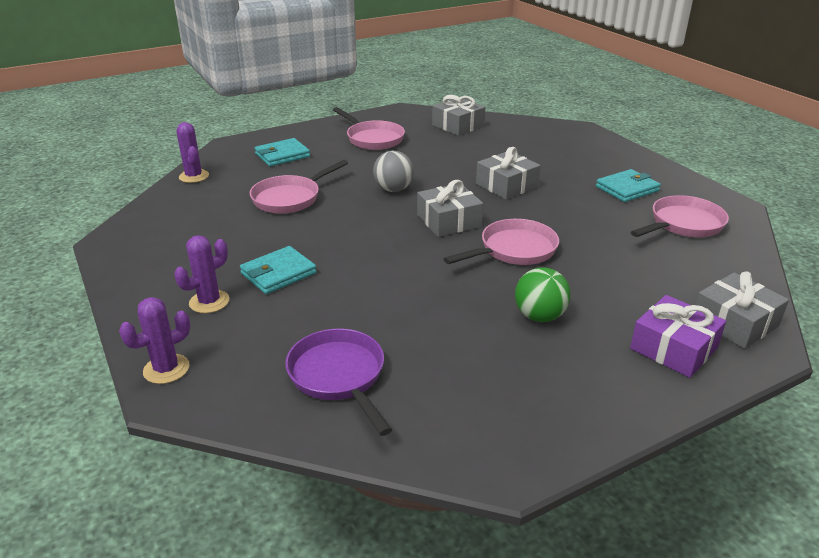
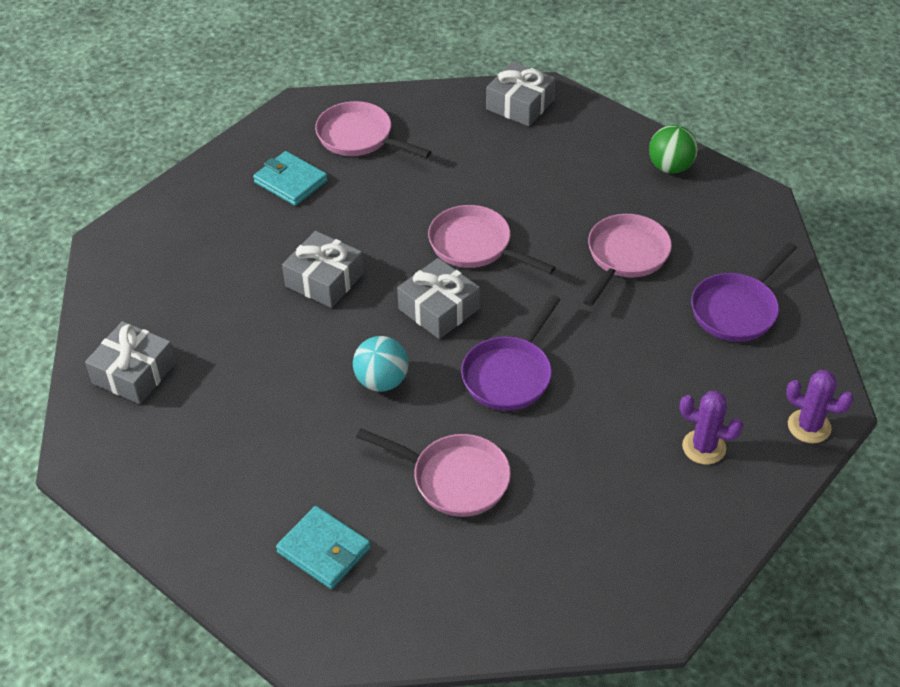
camera: 110 degrees left, 15 degrees up
(194, 176) = (442, 630): purple cactus -> none
(278, 273) = (623, 413): turquoise wallet -> none
(360, 235) = (510, 374): none -> purple pan
(372, 138) = (219, 460): pink pan -> pink pan (625, 257)
(393, 189) = (382, 381): grey ball -> turquoise ball
(539, 316) = (579, 210): green ball -> green ball (670, 167)
(673, 348) = (576, 133): purple gift -> none

